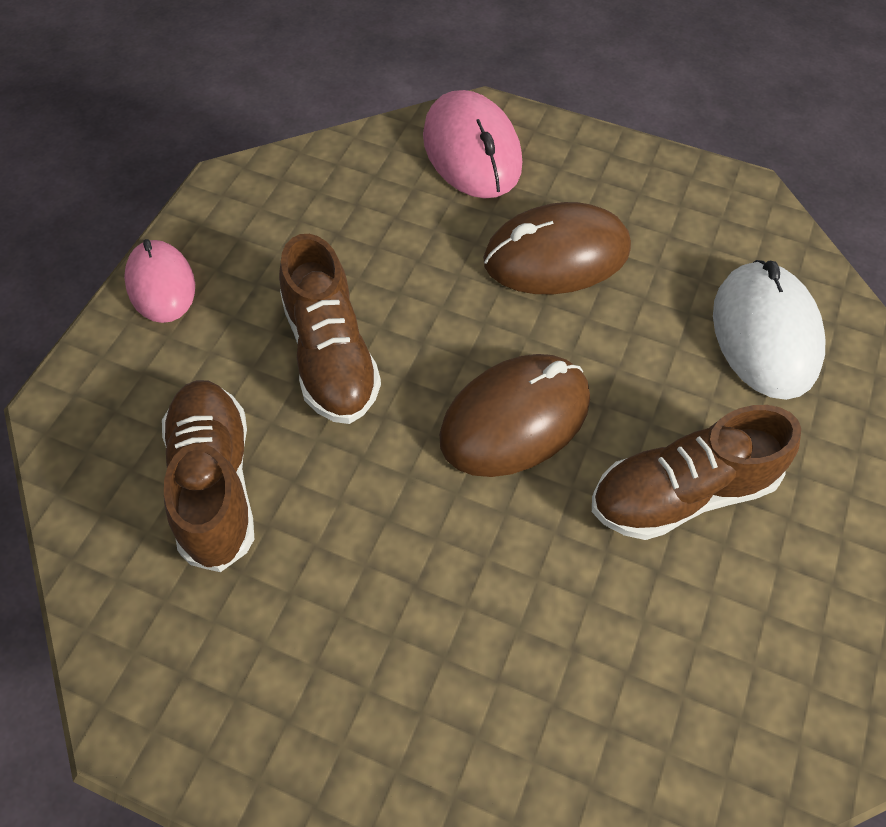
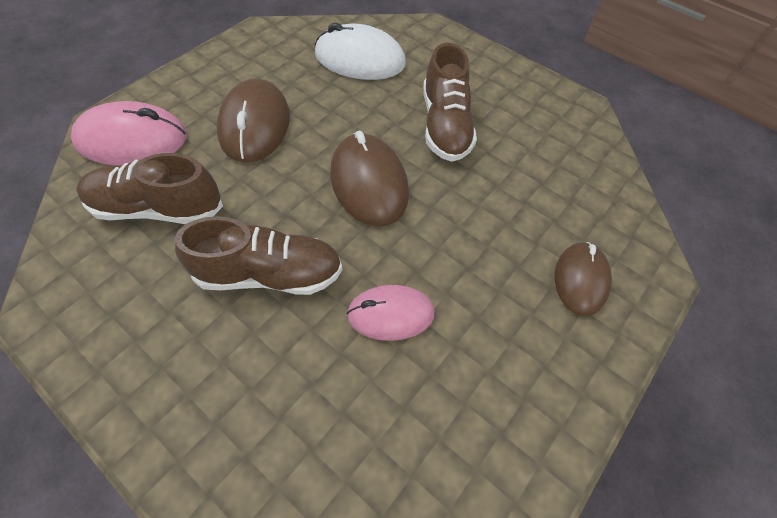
camera: 75 degrees left, 0 degrees up
(161, 284) = (124, 391): pink mouse -> pink mouse (390, 314)
(214, 483) = (350, 381): brown shoe -> brown shoe (158, 208)
(449, 760) = (580, 280): none -> brown mouse

